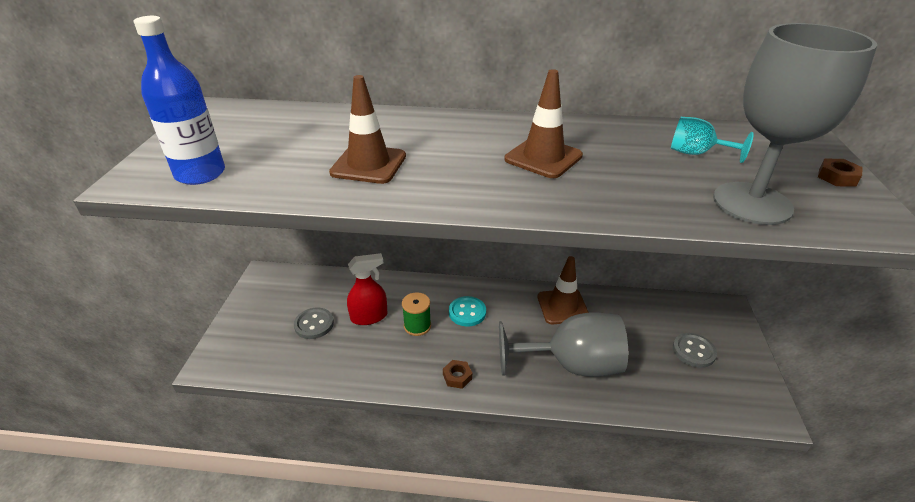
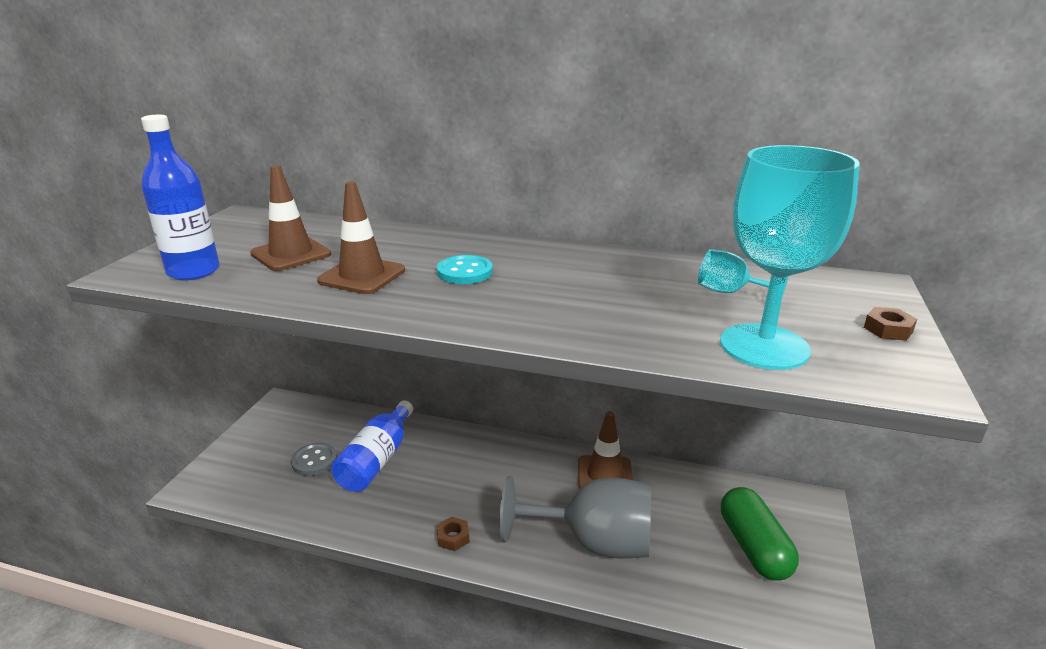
camera: 10 degrees right, 10 degrees down
(369, 316) = (377, 460): red spray bottle -> blue bottle
(417, 326) = (427, 476): green spool -> none
(467, 312) = (489, 468): turquoise button -> turquoise button (464, 272)
(543, 157) = (550, 283): brown traffic cone -> brown traffic cone (291, 254)
(693, 351) = (753, 547): grey button -> green capsule
(752, 203) = (764, 346): grey goblet -> turquoise goblet

